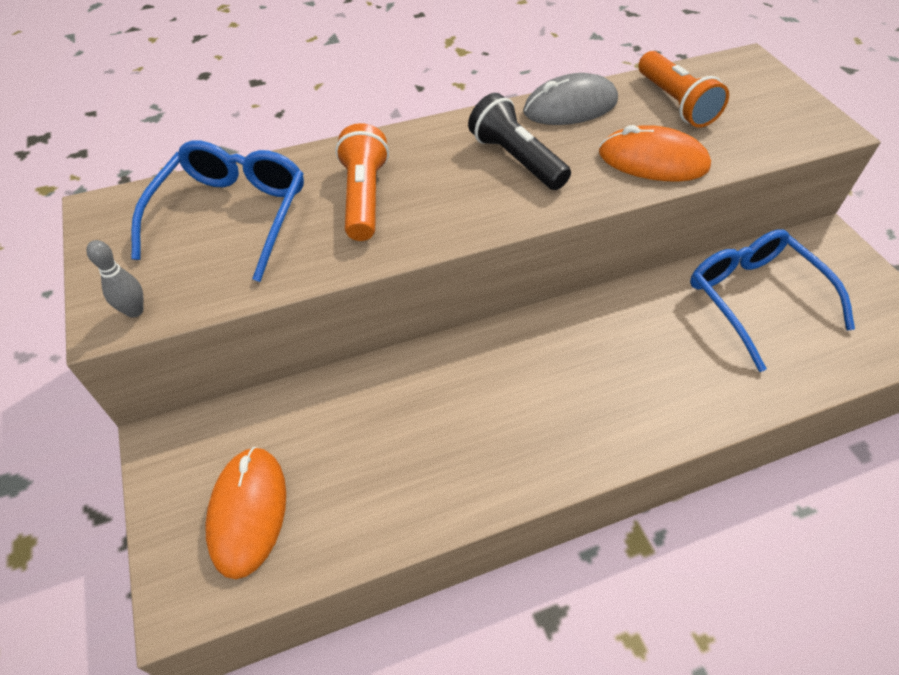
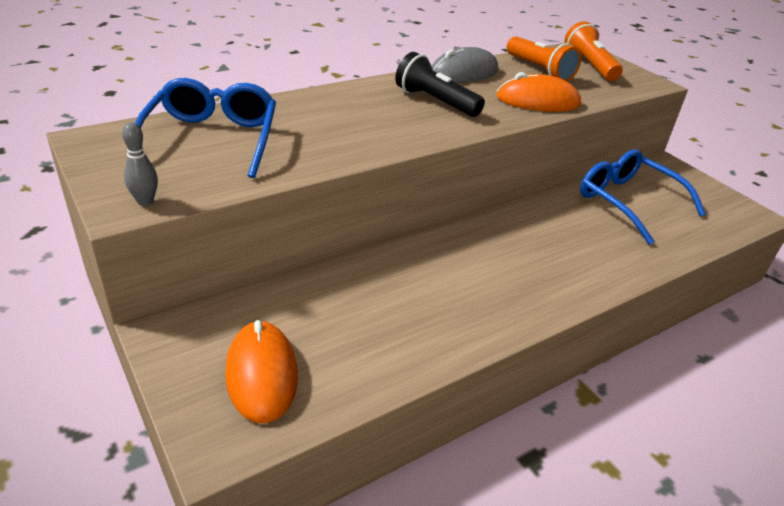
camera: 15 degrees left, 15 degrees down
(364, 197) = (322, 126): orange flashlight -> orange flashlight (589, 66)

